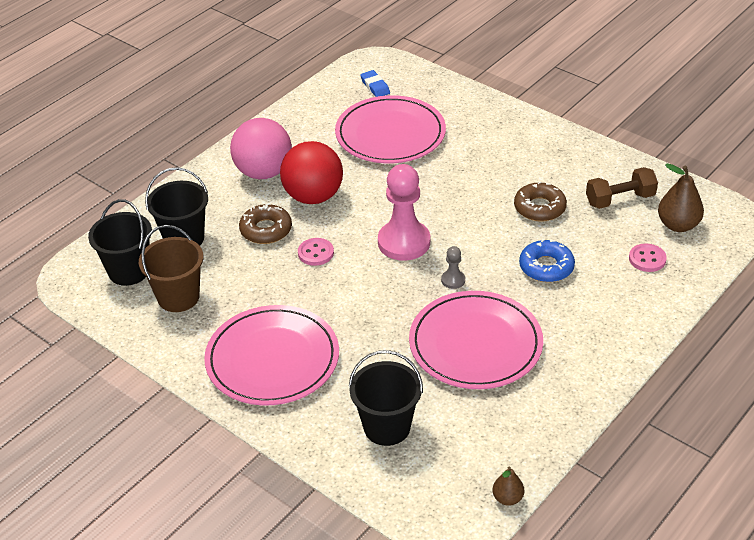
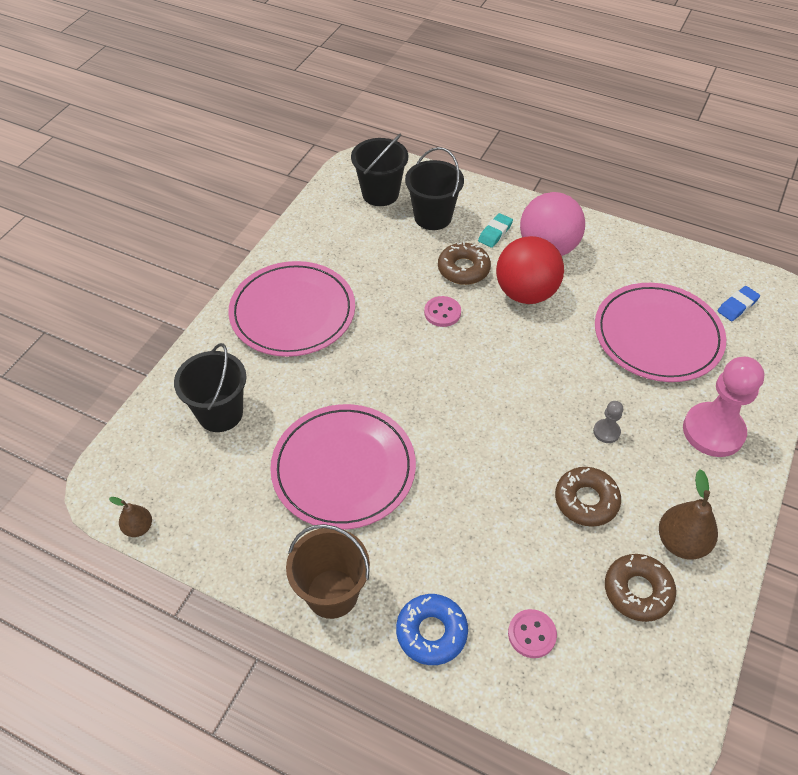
camera: 75 degrees right, 10 degrees up
(178, 297) = (356, 232): brown bucket -> brown bucket (332, 593)
(227, 201) = (495, 233): none -> turquoise eraser
(404, 242) = (481, 380): pink pawn -> pink pawn (713, 431)
(453, 280) = (435, 433): grey pawn -> grey pawn (606, 432)
(546, 267) = (482, 521): blue donut -> blue donut (431, 632)
(620, 199) = (637, 591): brown dumbbell -> brown donut
(678, 225) = (612, 669): brown pear -> brown pear (681, 542)

